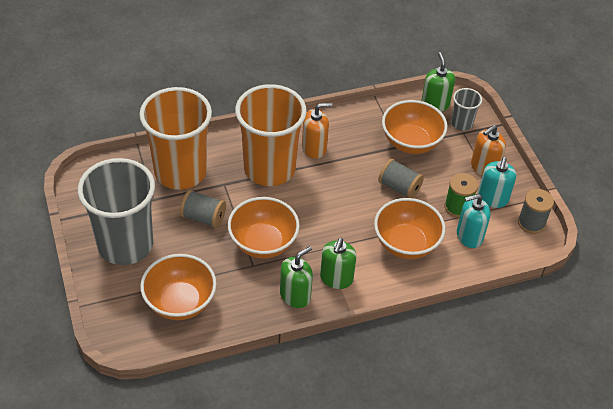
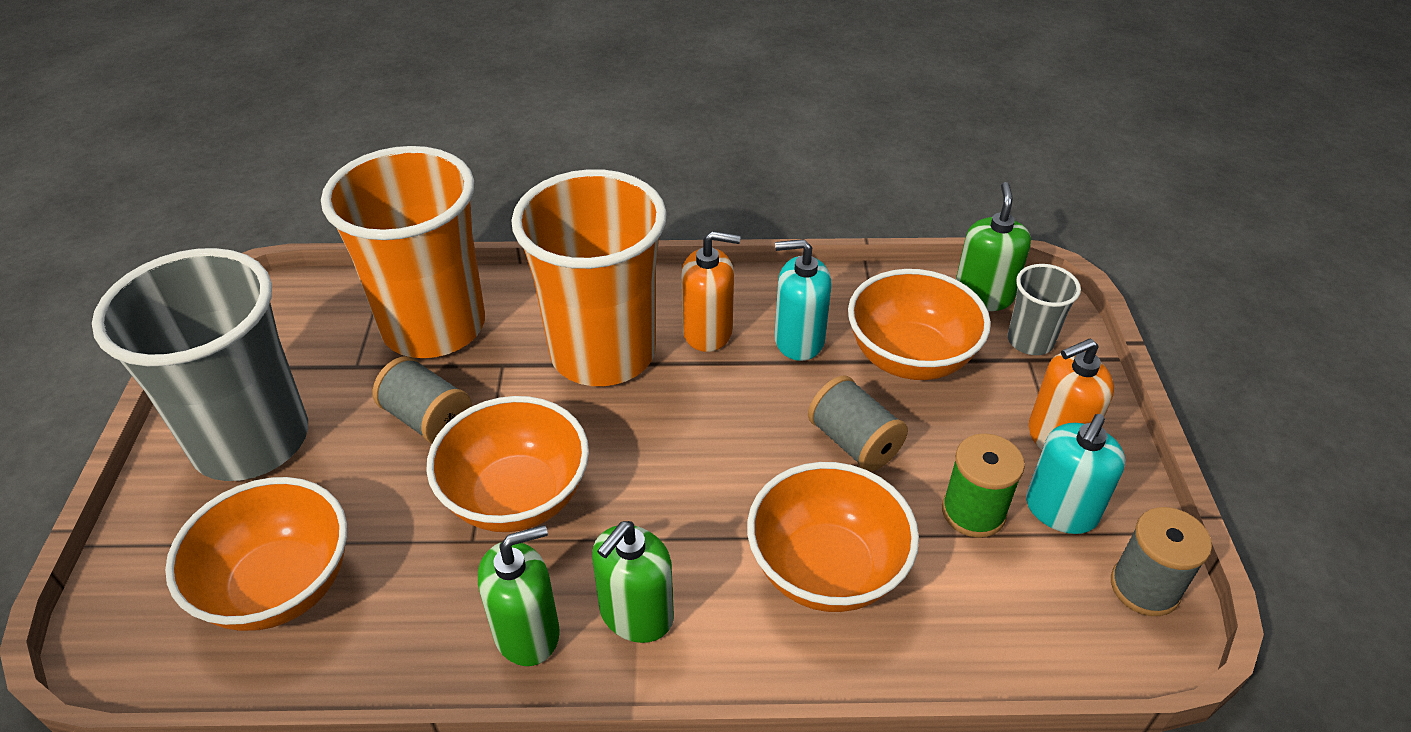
camera: 20 degrees right, 5 degrees down
(469, 236) = (982, 585): turquoise soap dispenser -> turquoise soap dispenser (798, 340)

